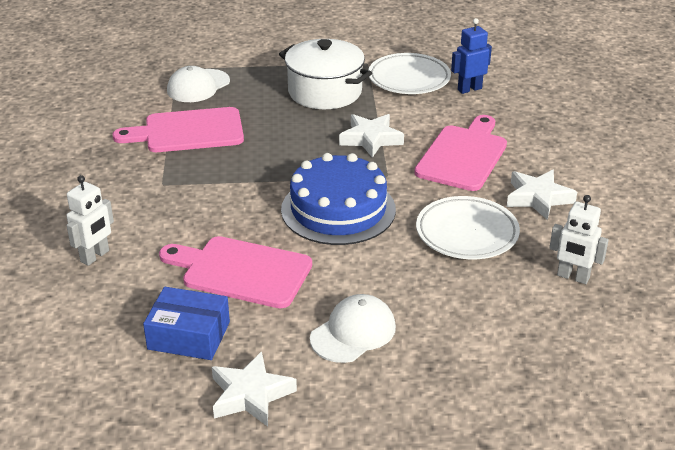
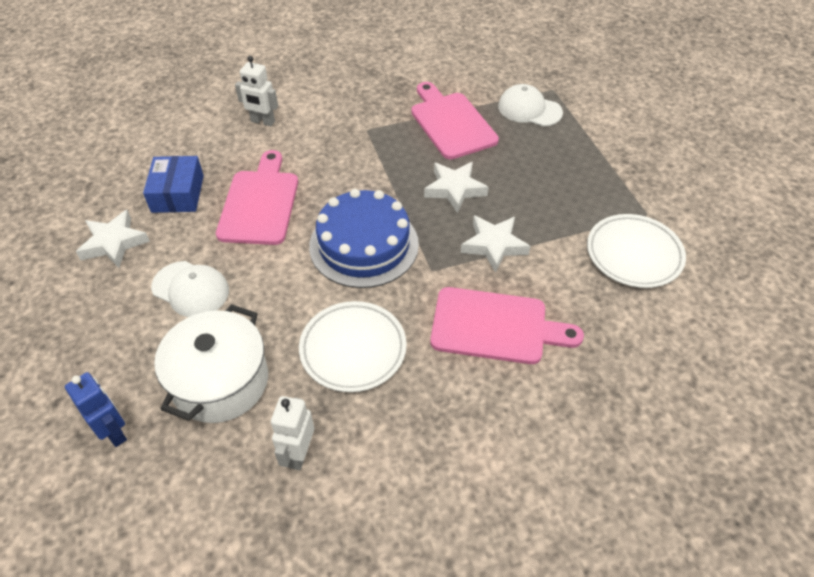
camera: 75 degrees right, 15 degrees up
(325, 92) = (566, 194): white pot -> white pot (220, 381)
(469, 89) = (643, 312): blue robot -> blue robot (114, 432)
(538, 198) = (437, 407): white star -> white star (455, 189)

